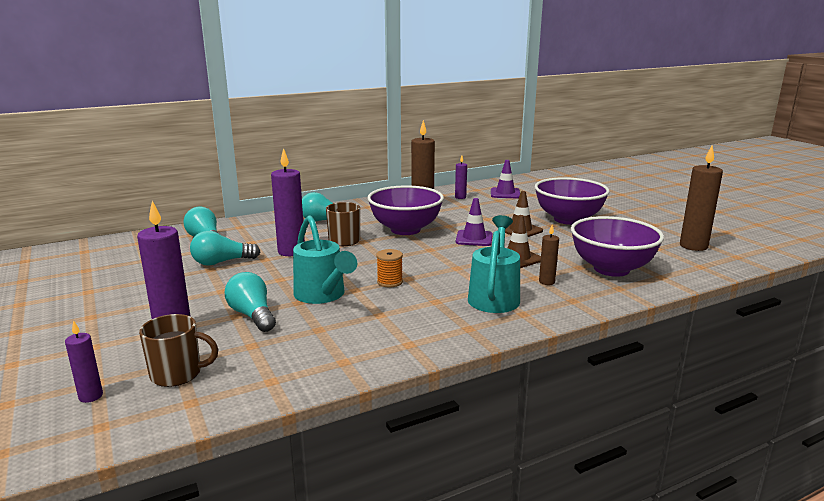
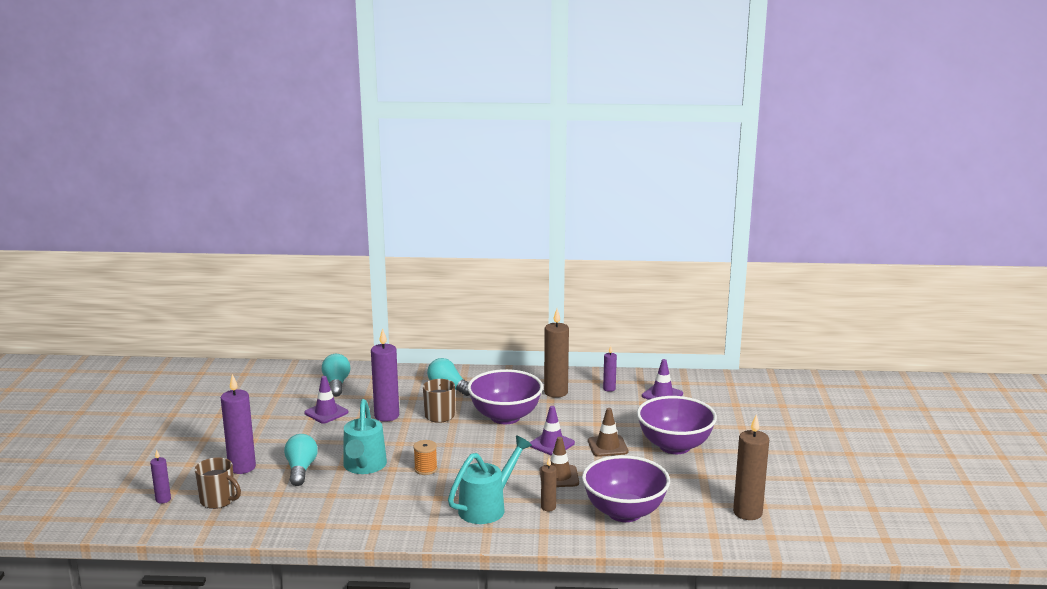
camera: 30 degrees right, 0 degrees up
(222, 262) = (326, 413): turquoise light bulb -> purple traffic cone

